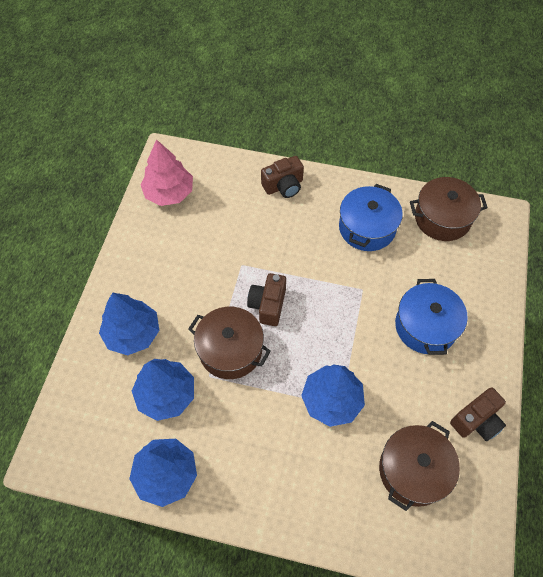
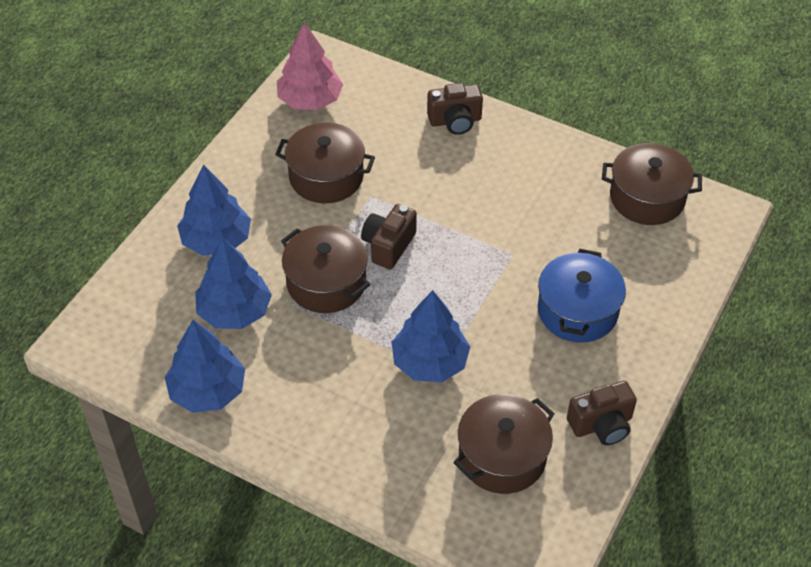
camera: 15 degrees right, 10 degrees down
(202, 256) = (326, 177): none -> brown pot
(367, 228) = (544, 188): blue pot -> none

